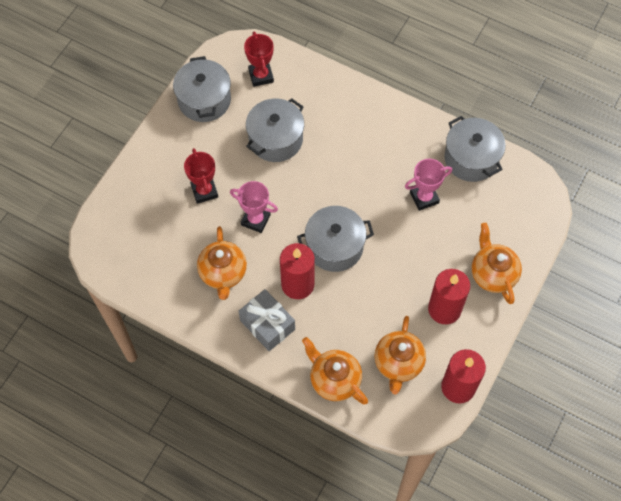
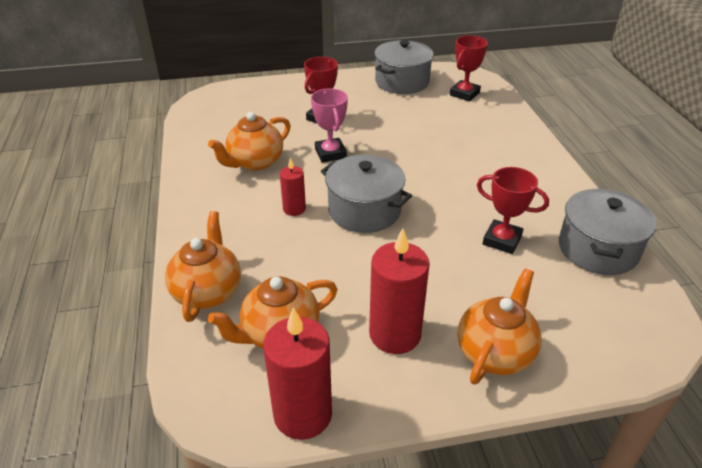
camera: 50 degrees right, 25 degrees down
(267, 325) = (228, 213): grey gift -> none
(275, 139) = (421, 126): grey pot -> none
(297, 284) = (294, 209): red candle -> red candle, size x0.55
(424, 198) = (502, 240): pink trophy -> red trophy

